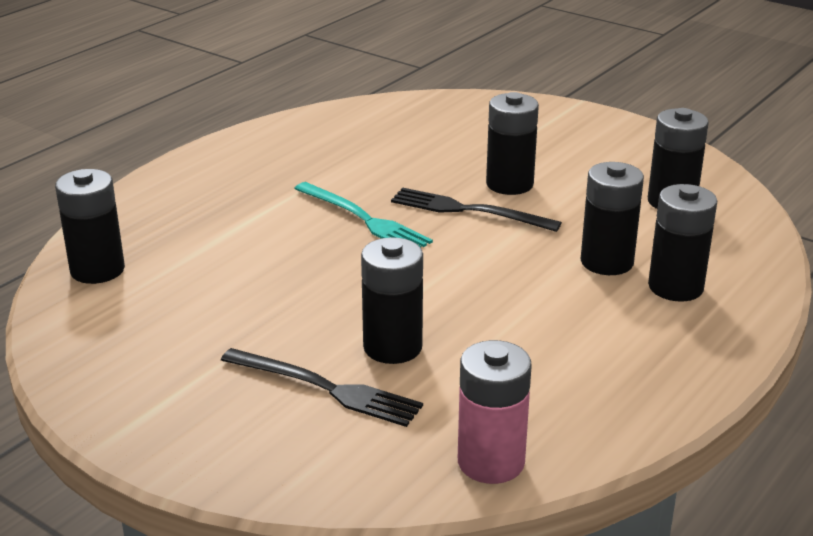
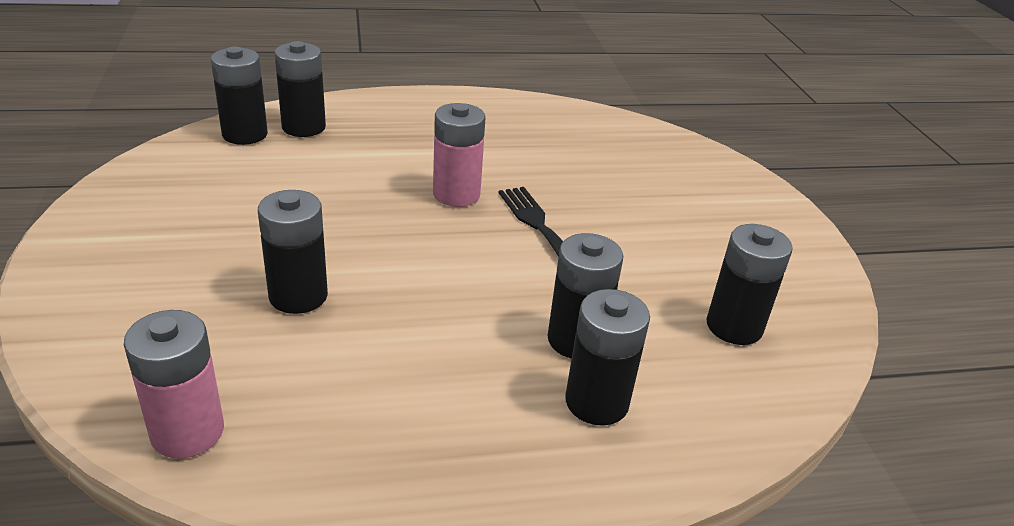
camera: 40 degrees right, 5 degrees up
(326, 388) = (205, 294): black fork -> none
(364, 219) = (456, 194): turquoise fork -> pink battery
(509, 184) = (613, 230): black battery -> black battery (303, 127)

